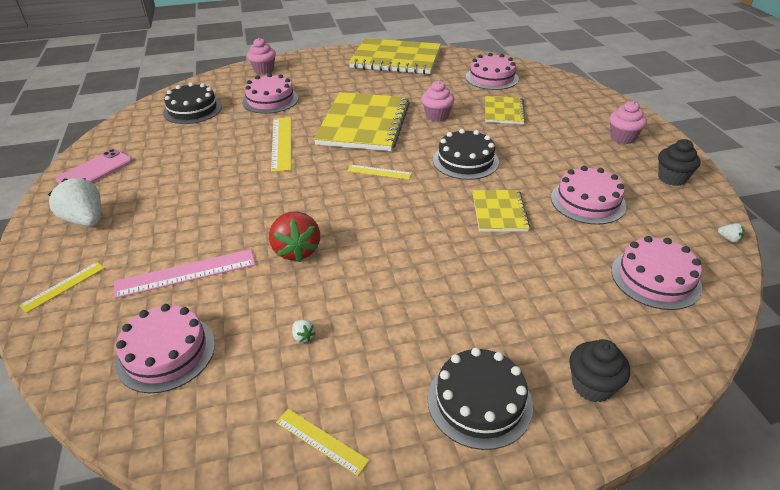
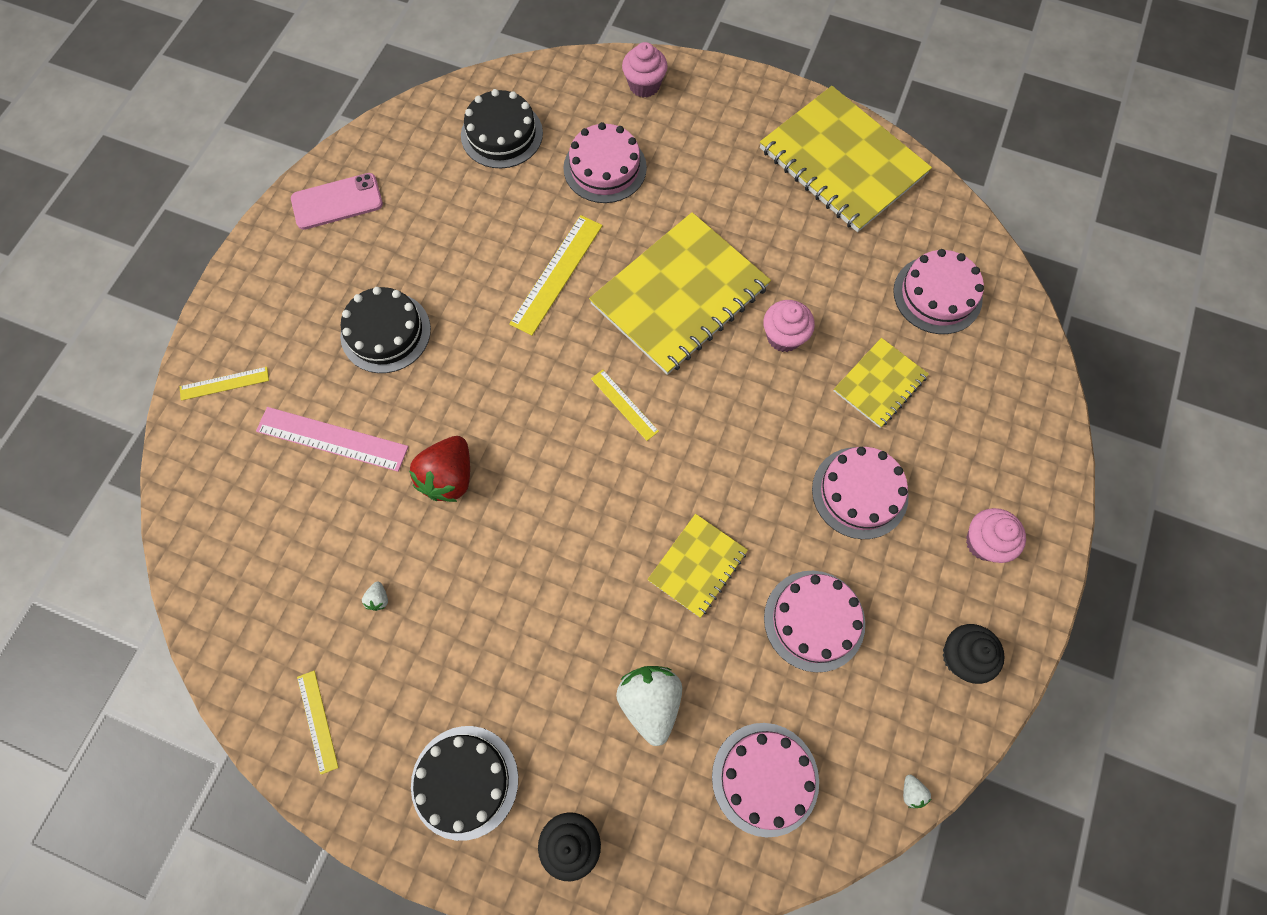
camera: 35 degrees right, 30 degrees up
(86, 220) = (288, 289): white strawberry -> white strawberry (650, 702)
(166, 352) = (261, 534): pink cake -> pink cake (860, 492)
(465, 161) = (740, 451): black cake -> black cake (385, 332)

